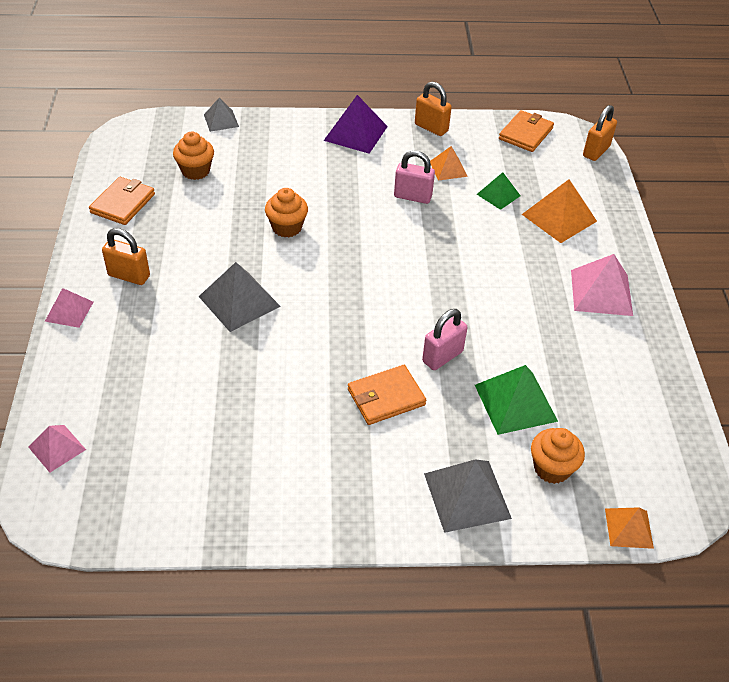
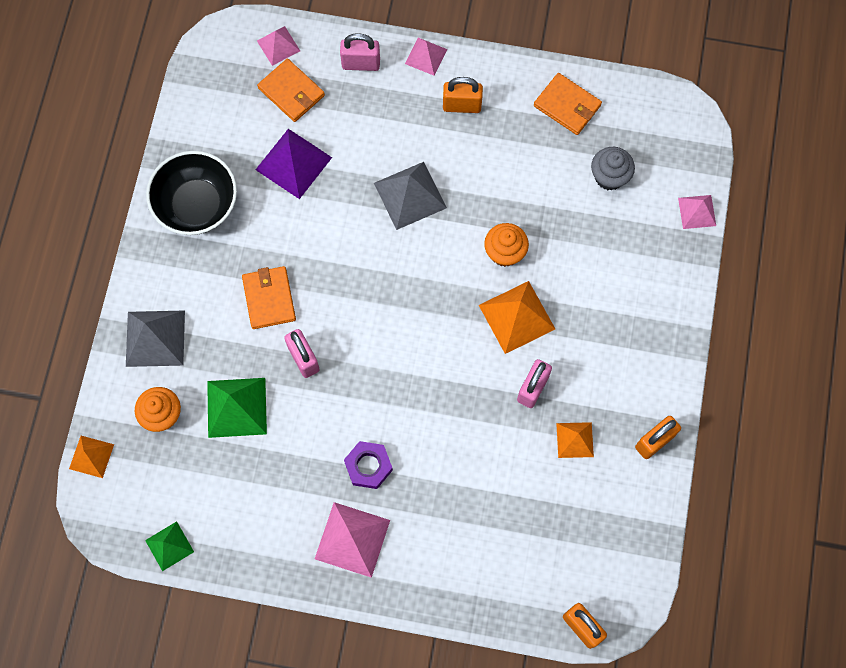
camera: 105 degrees right, 25 degrees up
(80, 365) = (361, 64): none -> pink padlock
(129, 276) = (462, 105): orange padlock -> orange padlock turned 60 degrees clockwise
(195, 171) = (609, 177): orange cupcake -> grey cupcake
(221, 120) = (697, 211): grey pyramid -> pink pyramid
(288, 489) = (197, 205): none -> black bowl
(355, 133) = (654, 352): purple pyramid -> purple pyramid (293, 163)
(498, 195) = (521, 482): green pyramid -> green pyramid (169, 546)
(525, 133) = (628, 552): orange wallet -> orange wallet (291, 92)
(529, 291) = (368, 466): none -> purple nut
(559, 217) = (472, 537): orange pyramid -> orange pyramid (516, 317)

